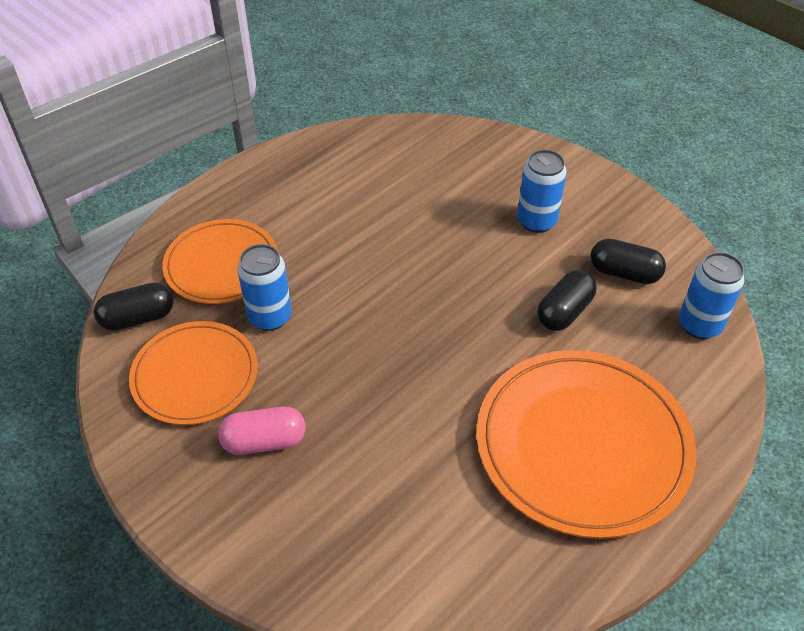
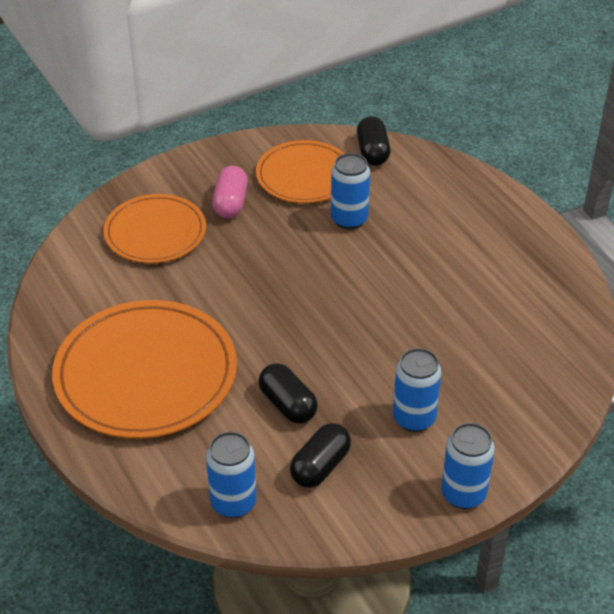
camera: 105 degrees right, 5 degrees down
(221, 265) = (417, 199): orange plate -> orange plate (155, 233)
(601, 181) = (463, 494): none -> blue can

